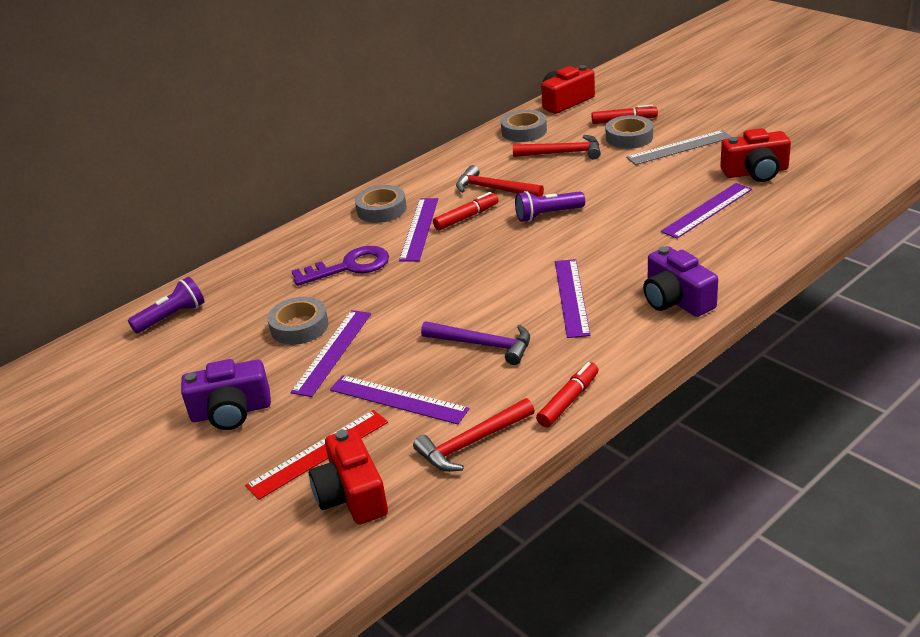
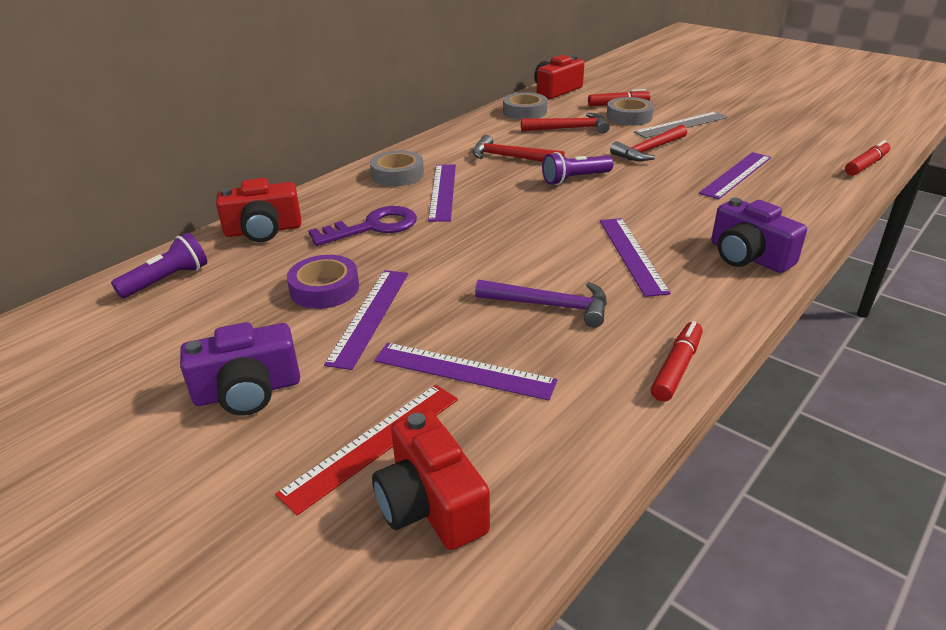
camera: 10 degrees left, 0 degrees up
(299, 327) = (324, 289): grey tape -> purple tape
(466, 217) = (490, 181): red marker -> red marker (866, 165)
(471, 443) = (574, 424): red hammer -> red hammer (648, 150)
(756, 172) = (766, 144): red camera -> red camera (263, 230)

